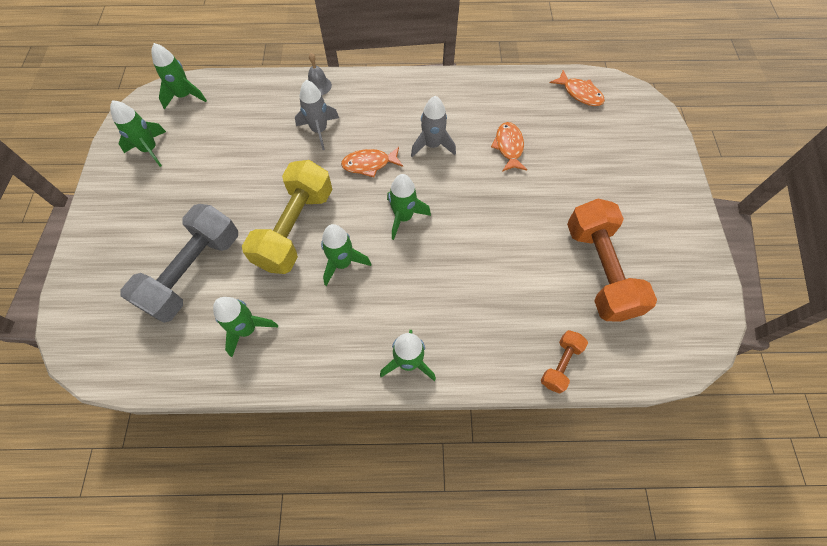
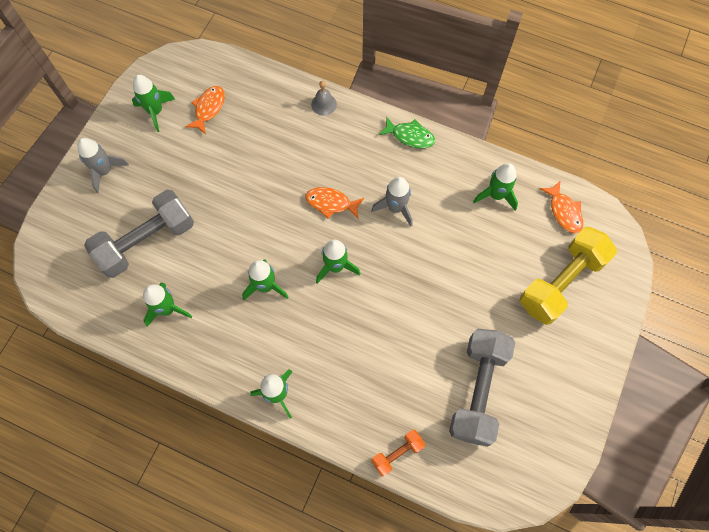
camera: 25 degrees right, 5 degrees up
(184, 96) = (204, 68): green rocket -> green rocket (496, 195)
(295, 228) = (241, 237): yellow dumbbell -> yellow dumbbell (561, 282)
(319, 130) = (303, 151): grey rocket -> grey rocket (105, 171)
(412, 83) = (410, 136): none -> green fish
(509, 147) = (464, 239): orange fish -> orange fish (209, 108)
(599, 270) = (478, 390): orange dumbbell -> grey dumbbell

